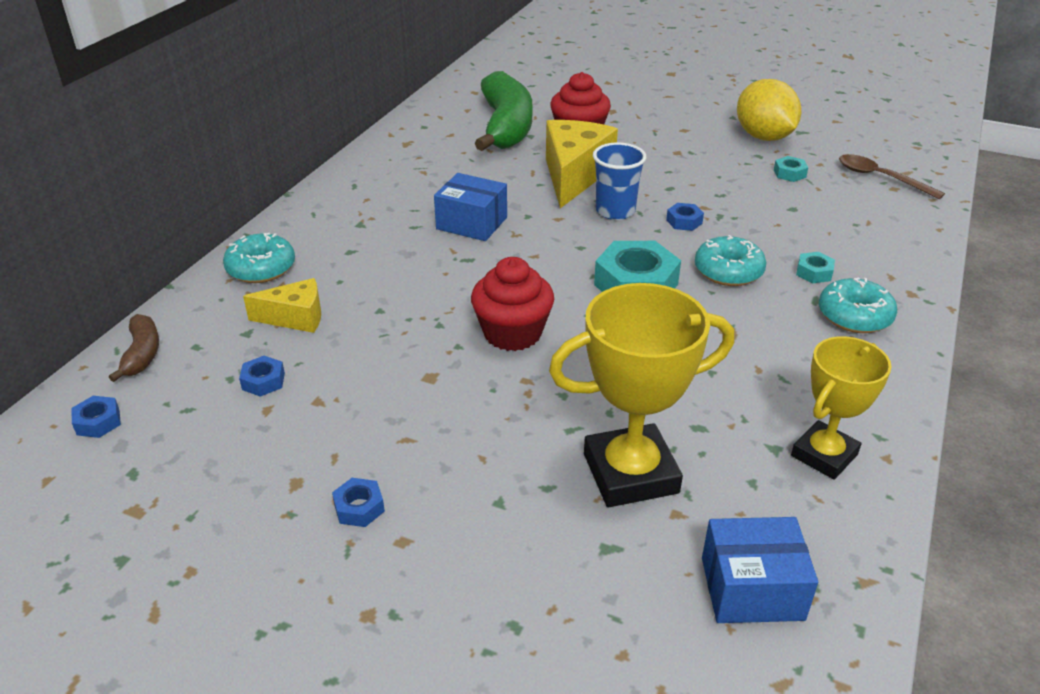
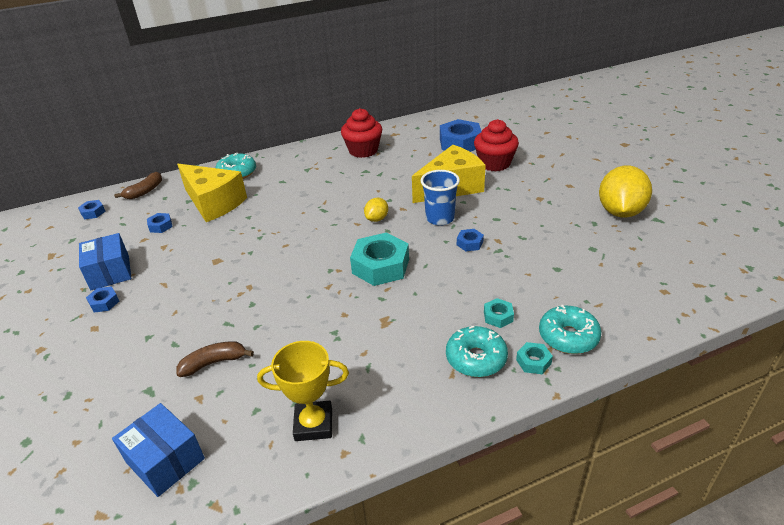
camera: 45 degrees right, 0 degrees up
(295, 318) = (213, 203): yellow cheese -> yellow cheese, size x1.76
(472, 223) = (355, 191): blue box -> blue box (110, 272)
(505, 127) = (460, 143): green banana -> blue nut
(512, 333) = (281, 259): red cupcake -> red cupcake (363, 150)
(549, 241) = (377, 219): none -> yellow lemon
(630, 473) = (214, 363): yellow trophy -> brown banana
(728, 271) = (445, 286): turquoise donut -> turquoise donut (568, 337)
(789, 173) = (596, 244): turquoise nut -> turquoise nut (533, 362)
(880, 178) = (666, 279): brown spoon -> none

